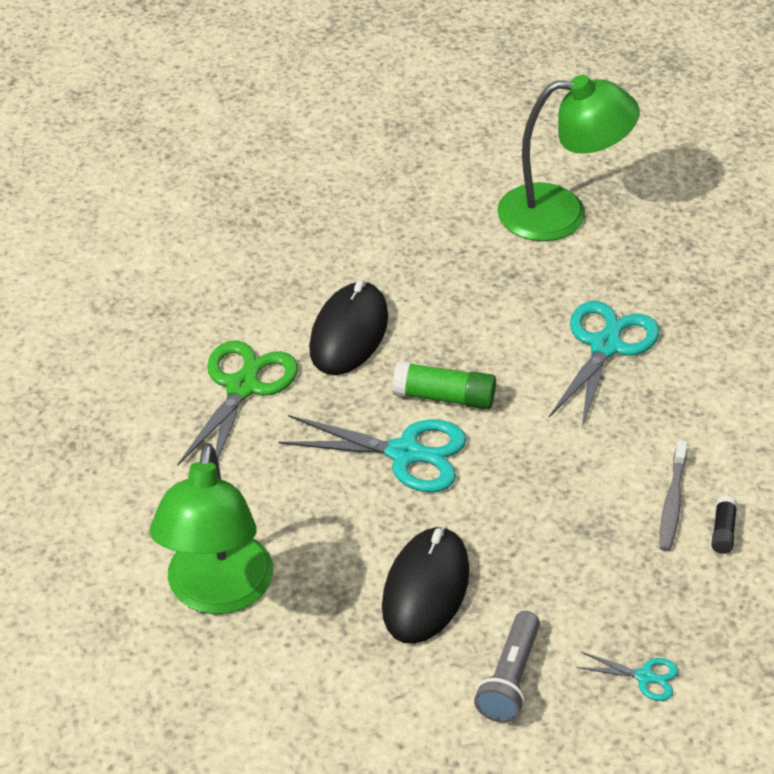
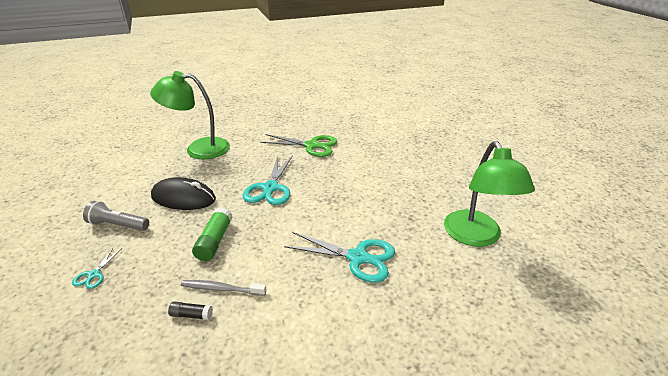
camera: 85 degrees right, 10 degrees down
(349, 333) = (350, 169): black mouse -> none
(444, 397) = (309, 198): green glue stick -> green glue stick (214, 241)

